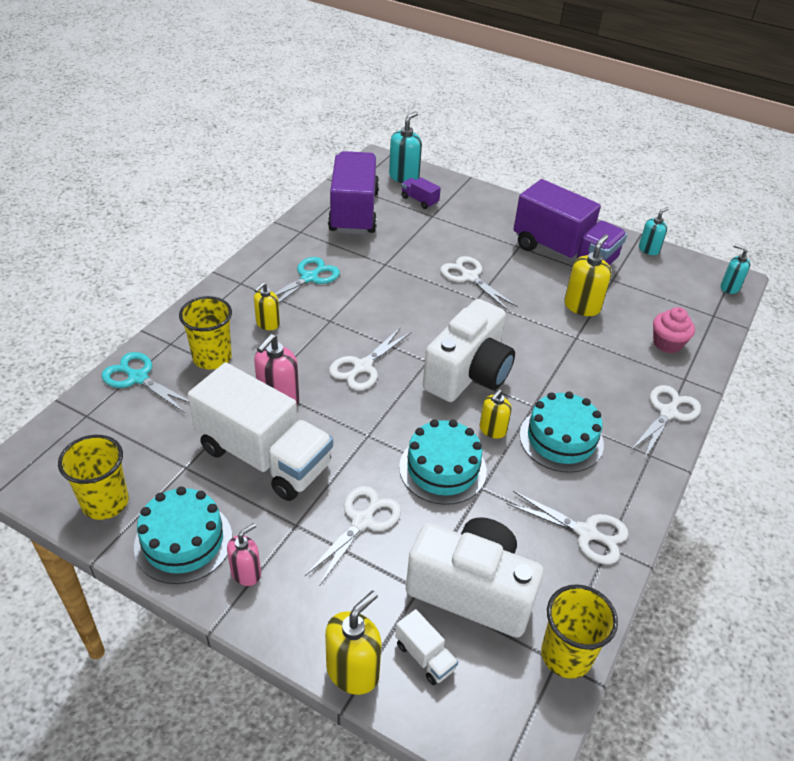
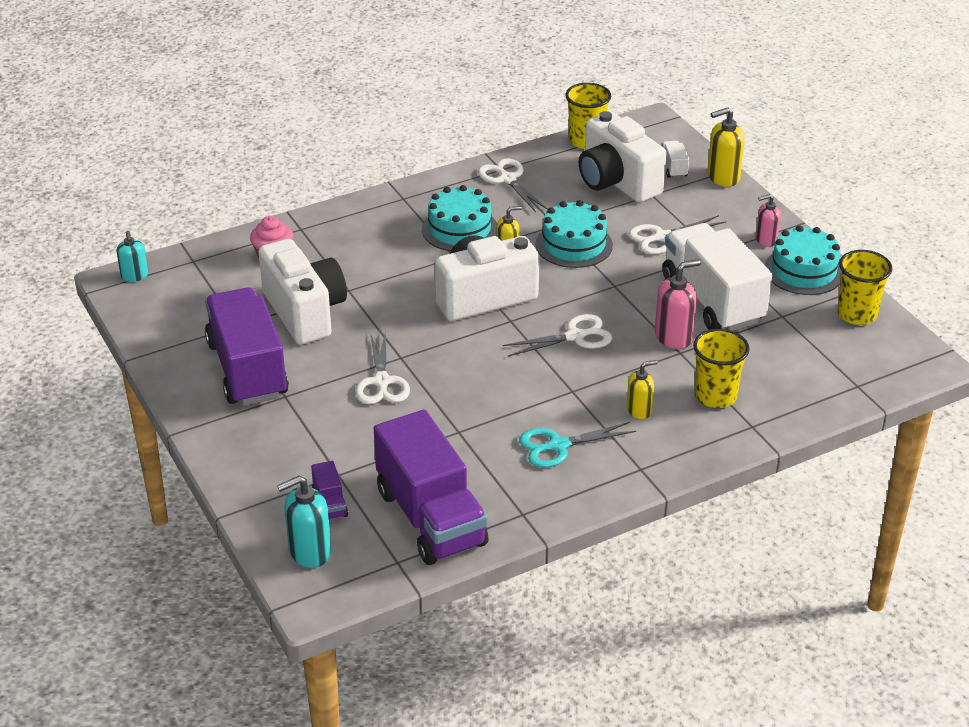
camera: 145 degrees left, 5 degrees down
(138, 378) = (797, 402): turquoise scissors -> none
(354, 212) = (430, 518): purple truck -> purple truck turned 60 degrees counterclockwise
(582, 306) = (305, 312): yellow soap dispenser -> white camera
(649, 249) = (150, 339): turquoise soap dispenser -> none
(668, 413) = (351, 214): white scissors -> none

